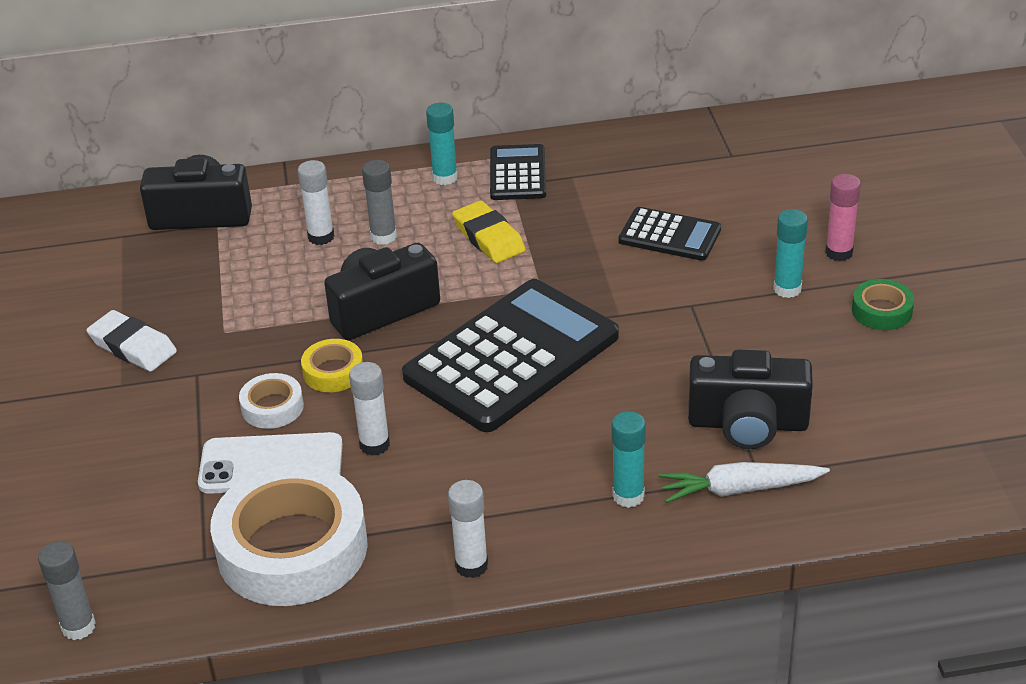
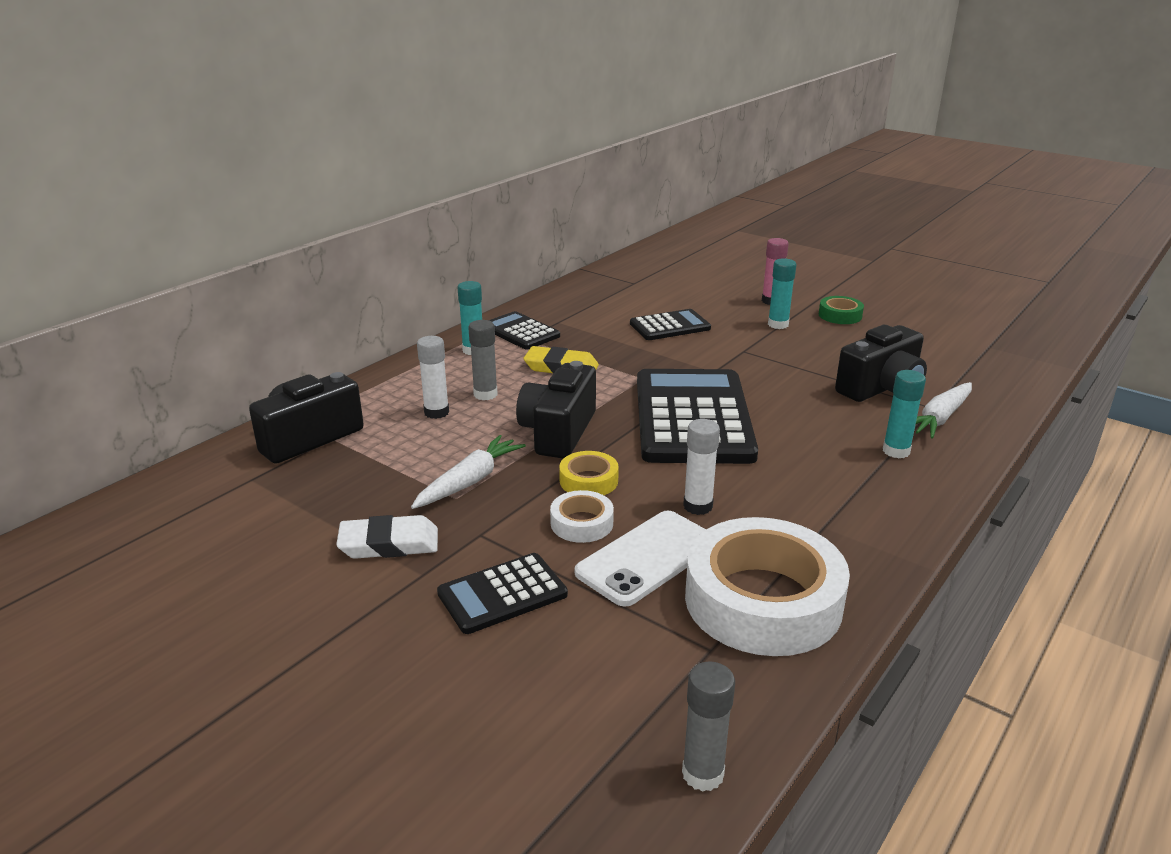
camera: 45 degrees left, 10 degrees down
(144, 432) = (502, 594): none -> black calculator
(252, 322) = (469, 481): none -> white carrot
(471, 565) = (891, 537): white glue stick -> none

